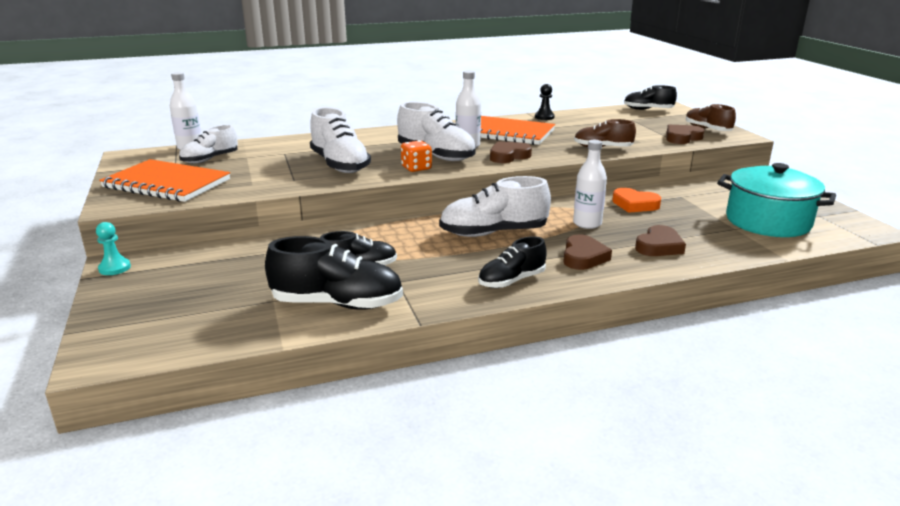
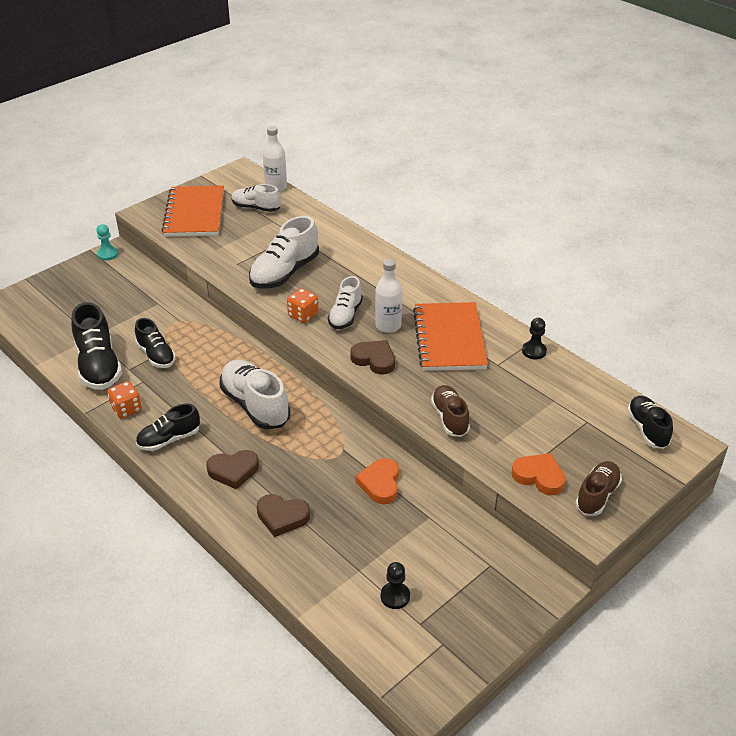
camera: 65 degrees right, 15 degrees up
(436, 155) = (345, 315): white shoe -> white shoe, size x0.63
(438, 297) = (126, 409): none -> orange dice
(511, 281) = (169, 439): black shoe -> black shoe turned 60 degrees counterclockwise
(587, 224) = (309, 459): white bottle -> none
(682, 138) = (539, 476): brown heart -> orange heart
(767, 221) = (395, 596): turquoise pot -> black pawn

